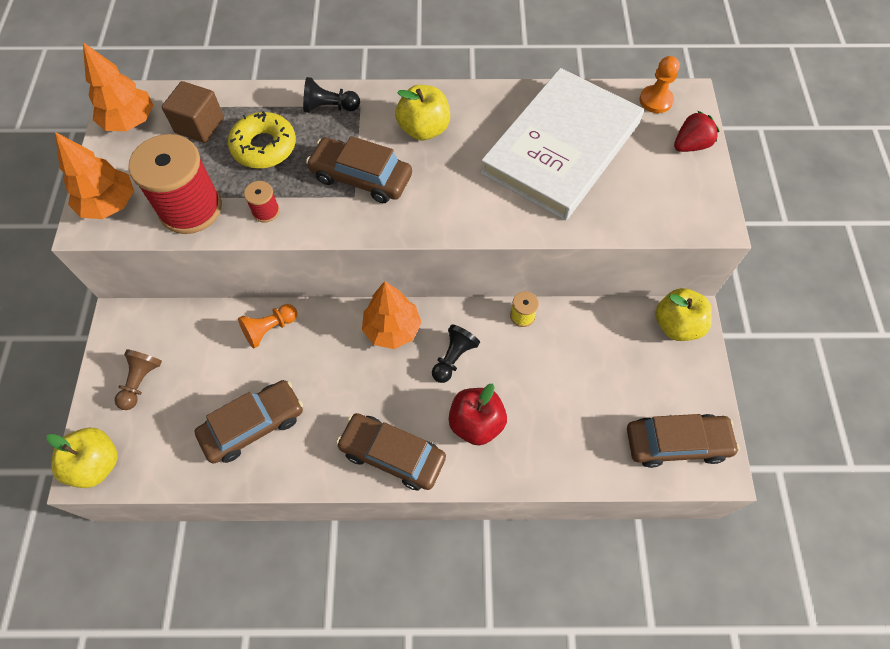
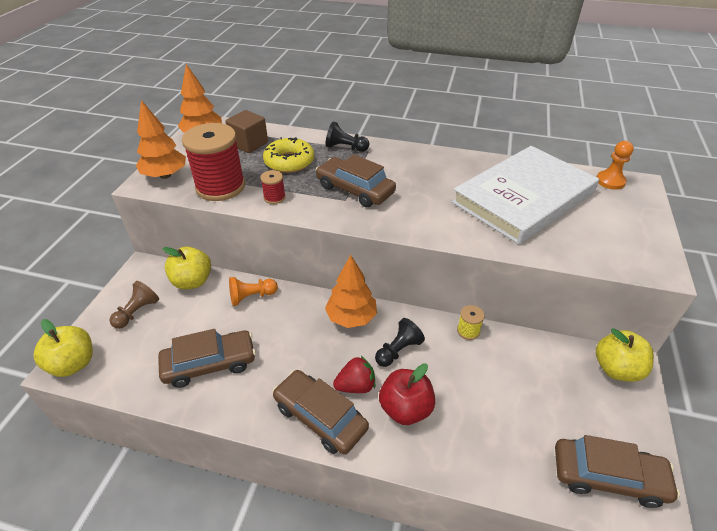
camera: 15 degrees right, 20 degrees down
(424, 129) = (413, 170): yellow apple -> yellow apple (192, 281)
(690, 145) = (639, 213): red strawberry -> red strawberry (356, 386)

